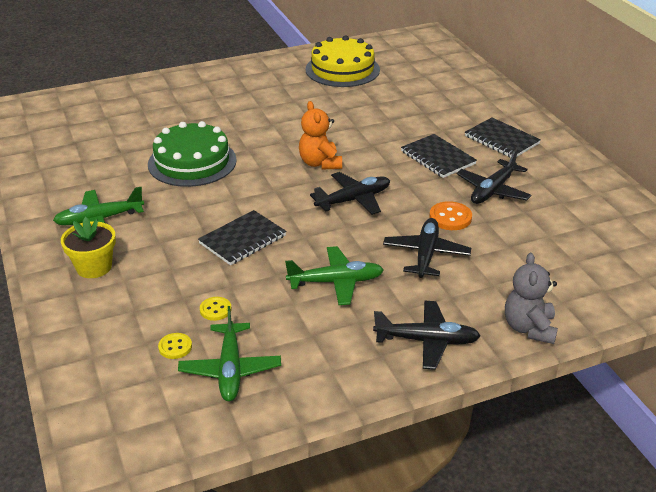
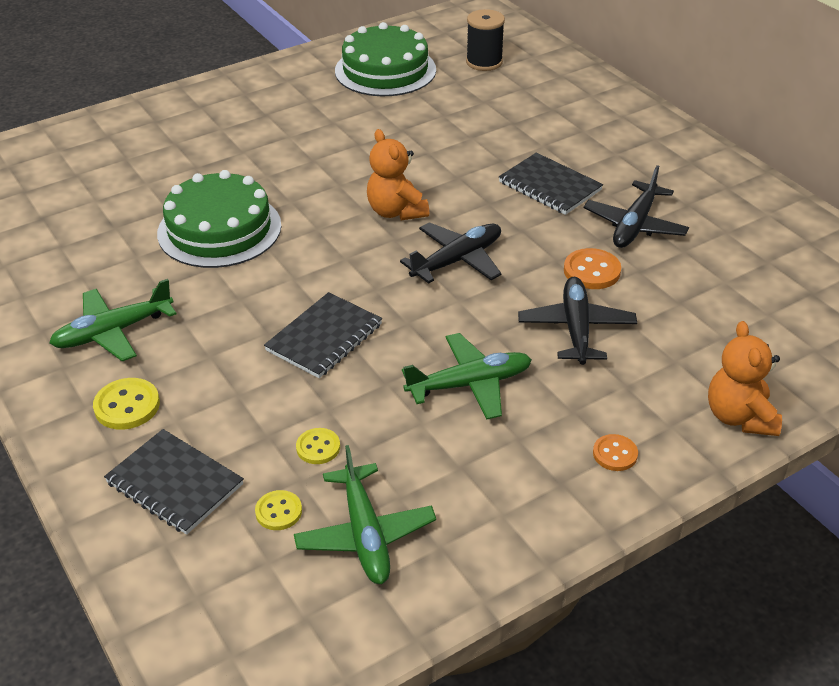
camera: 10 degrees left, 5 degrees up
(94, 267) = (127, 406): yellow flower pot -> yellow button
(342, 69) = (385, 70): yellow cake -> green cake
(416, 70) = (484, 62): none -> black spool
(427, 341) = (615, 454): black plane -> orange button
(501, 140) = (624, 151): black notebook -> black notebook (175, 483)
(529, 328) = (739, 417): grey teddy bear -> orange teddy bear

